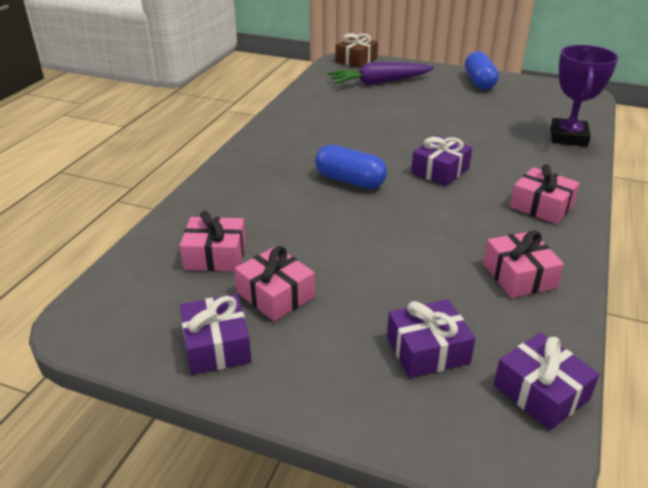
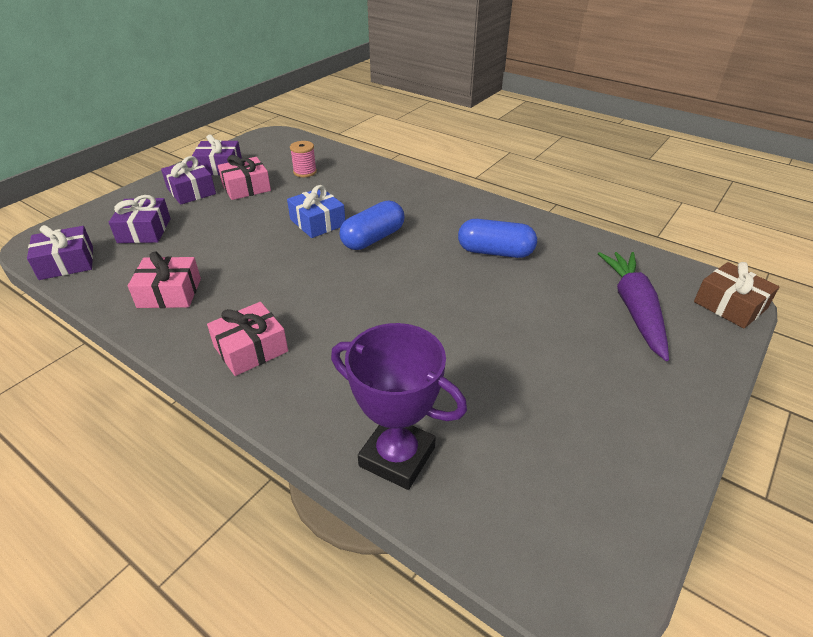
camera: 105 degrees right, 5 degrees up
(215, 255) = (305, 172): pink gift -> pink spool
(336, 217) = (317, 222): none -> blue gift
(440, 171) = (363, 297): purple gift -> purple gift (191, 191)
(479, 82) = (642, 427): blue capsule -> blue capsule (495, 252)

